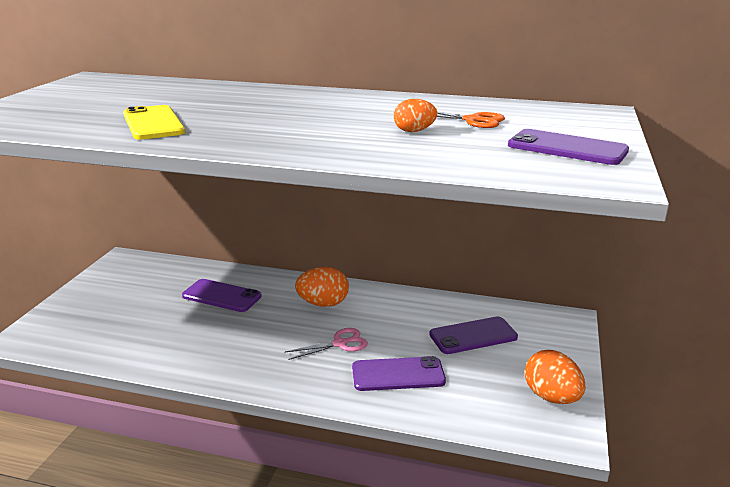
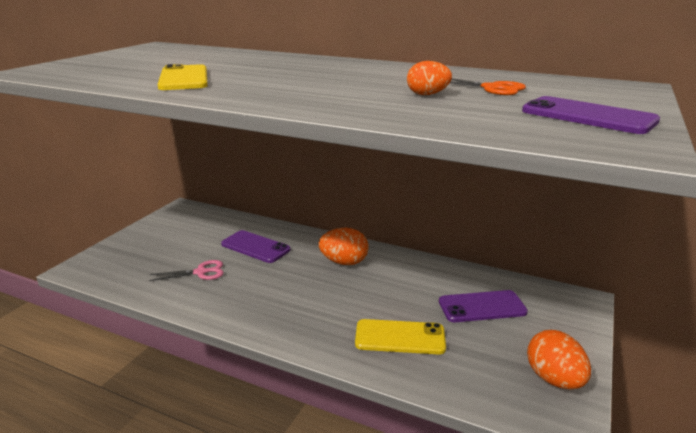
camera: 10 degrees right, 0 degrees up
(340, 343) = (351, 301): pink scissors -> pink scissors (201, 272)
(398, 374) = (400, 337): purple phone -> yellow phone

